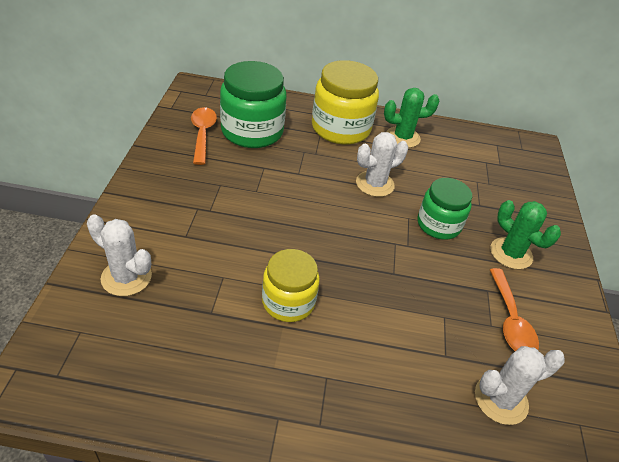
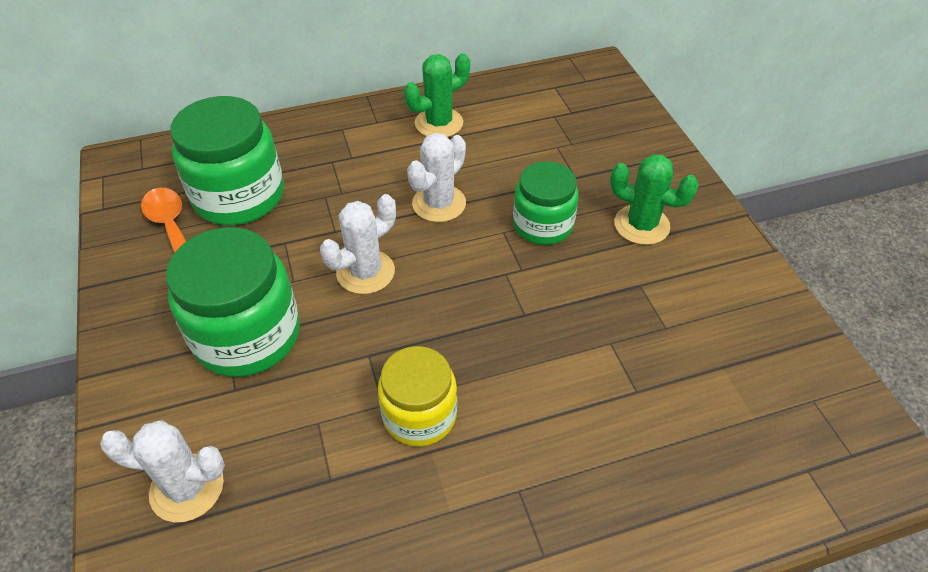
camera: 20 degrees left, 5 degrees up
(211, 209) = (247, 335): none -> green jar
(340, 128) = (354, 143): yellow jar -> none
(501, 399) = (721, 414): white cactus -> white cactus (365, 272)
(510, 320) = (683, 311): orange spoon -> none

